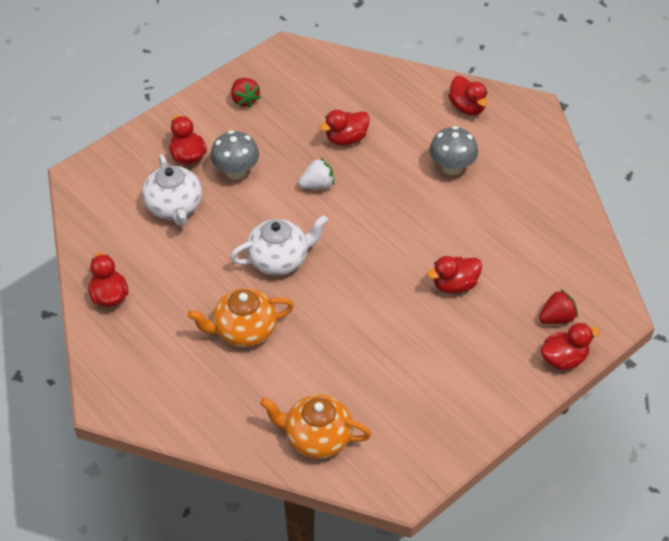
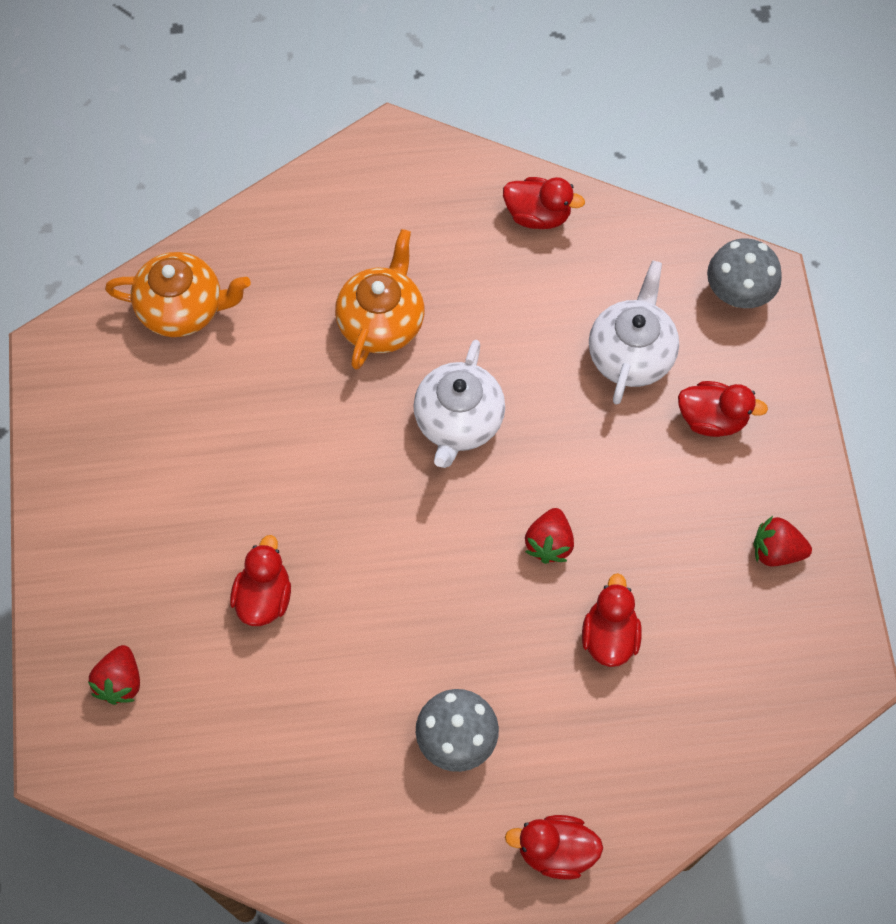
camera: 125 degrees right, 15 degrees up
(174, 207) = (631, 354): white teapot -> white teapot turned 90 degrees clockwise
(236, 171) = (644, 460): grey mushroom -> grey mushroom (738, 293)
(317, 185) = (549, 543): white strawberry -> red strawberry
(317, 437) = (183, 309): orange teapot -> orange teapot turned 45 degrees clockwise
(564, 359) = (60, 642): red duck -> none

